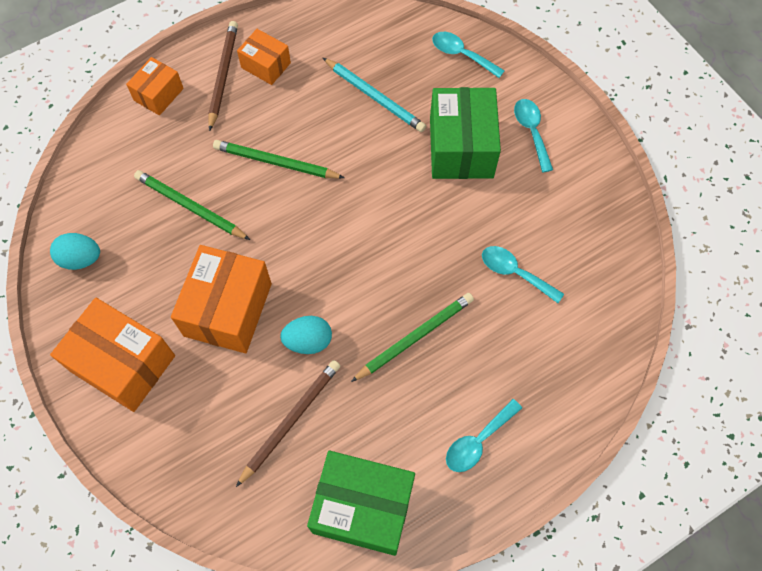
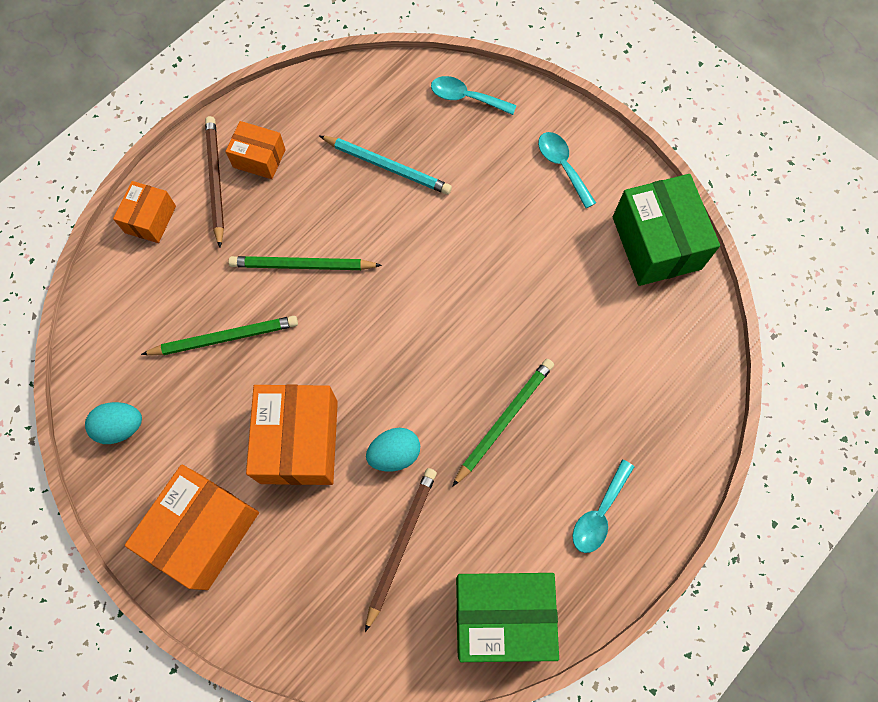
camera: 15 degrees left, 5 degrees up
(123, 363) = (203, 531): orange box -> orange box turned 75 degrees counterclockwise
(190, 207) = (224, 338): green pencil -> green pencil turned 150 degrees clockwise
(461, 147) = (494, 201): green box -> green box (656, 243)
(515, 273) = (587, 324): turquoise spoon -> none

